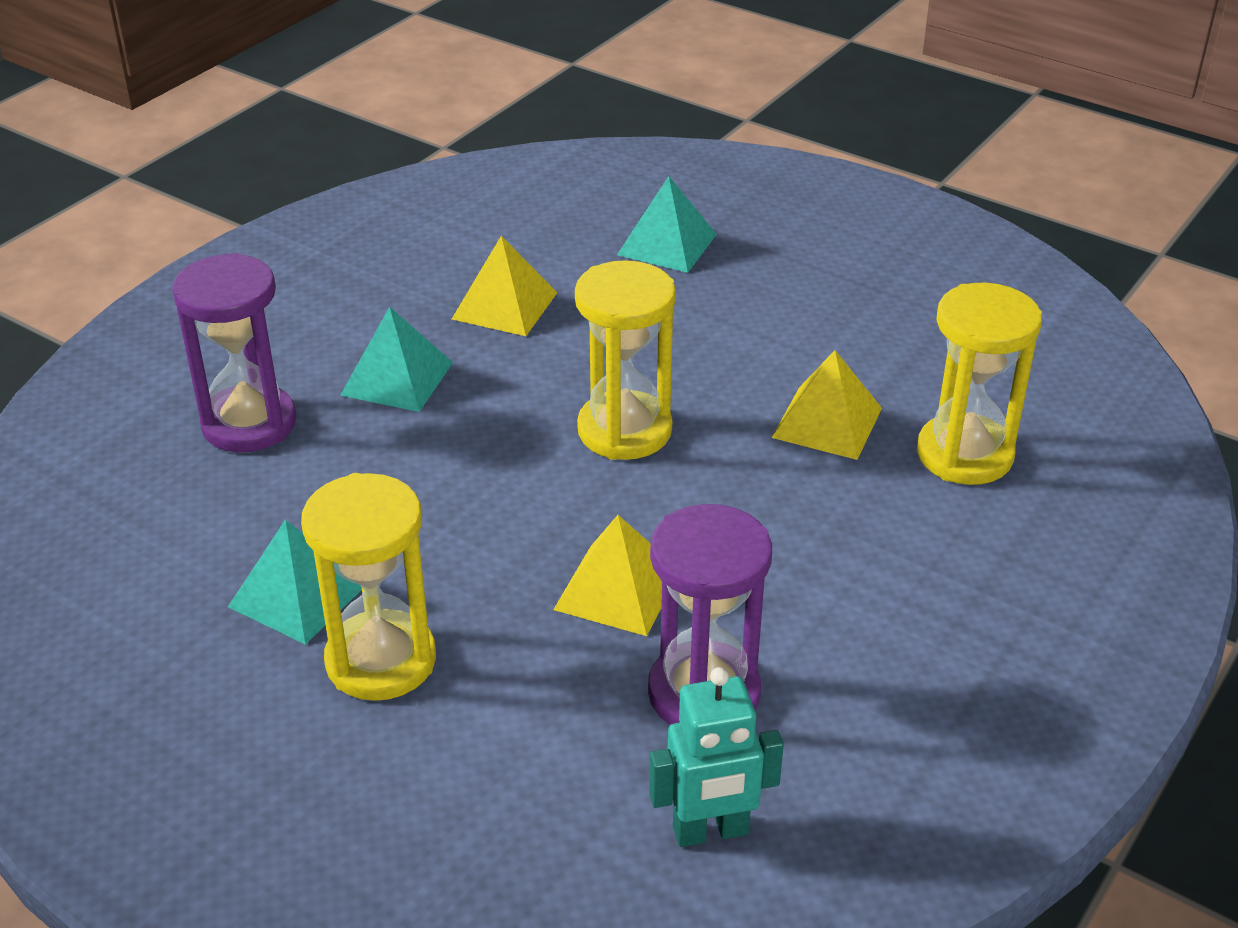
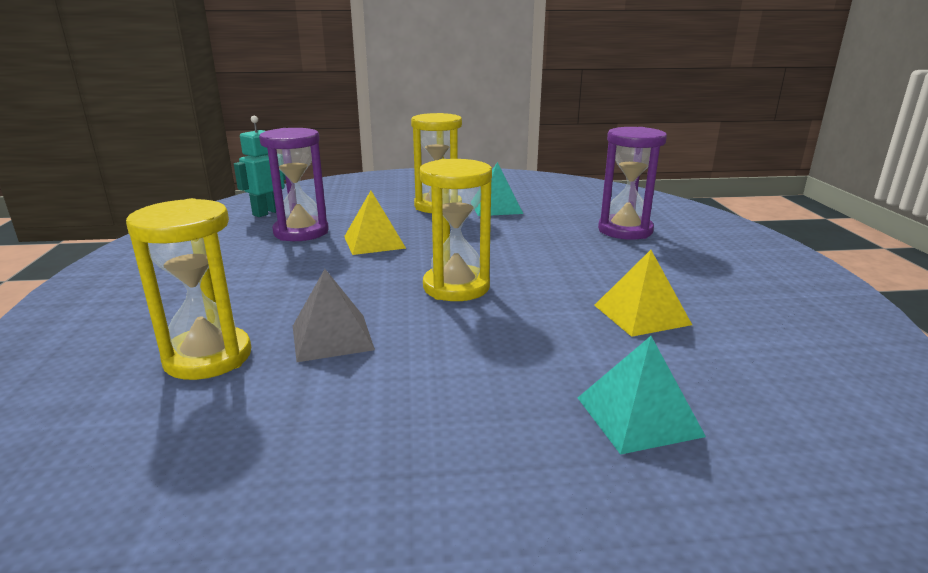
camera: 140 degrees right, 15 degrees down
(397, 378) = (609, 263): turquoise pyramid -> none
(827, 422) = (332, 337): yellow pyramid -> grey pyramid

